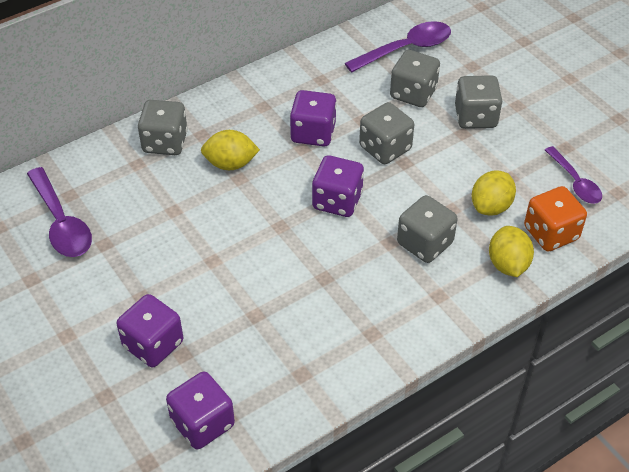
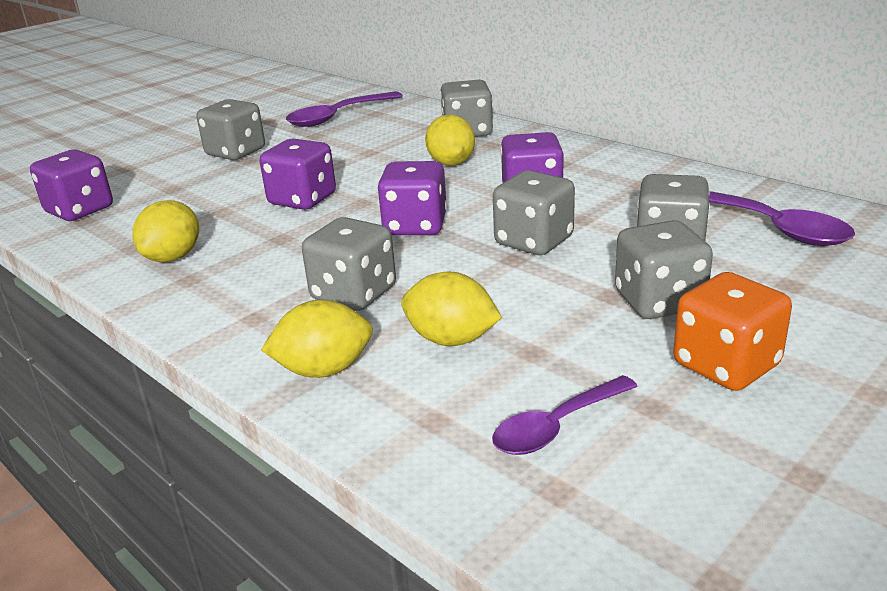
camera: 80 degrees right, 20 degrees down
(116, 306) = (235, 152): none -> grey dice
(153, 344) = (185, 174): purple dice -> purple dice (302, 200)
(332, 344) = (173, 257): none -> yellow lemon
(551, 233) = (407, 408): orange dice -> orange dice (726, 365)

